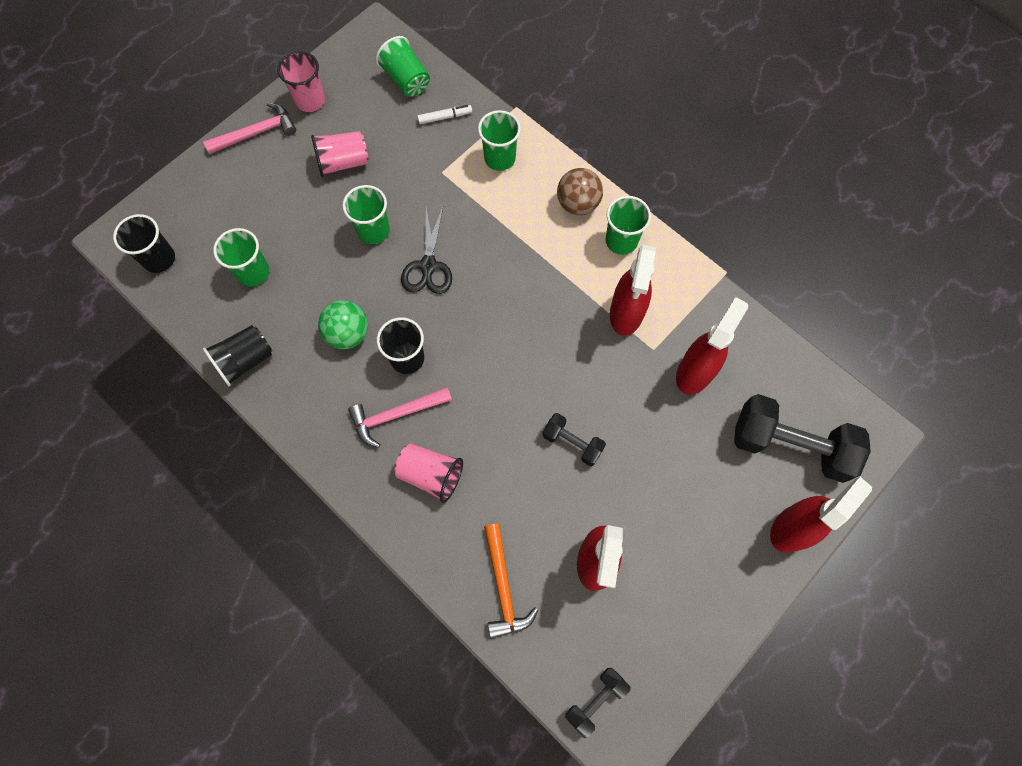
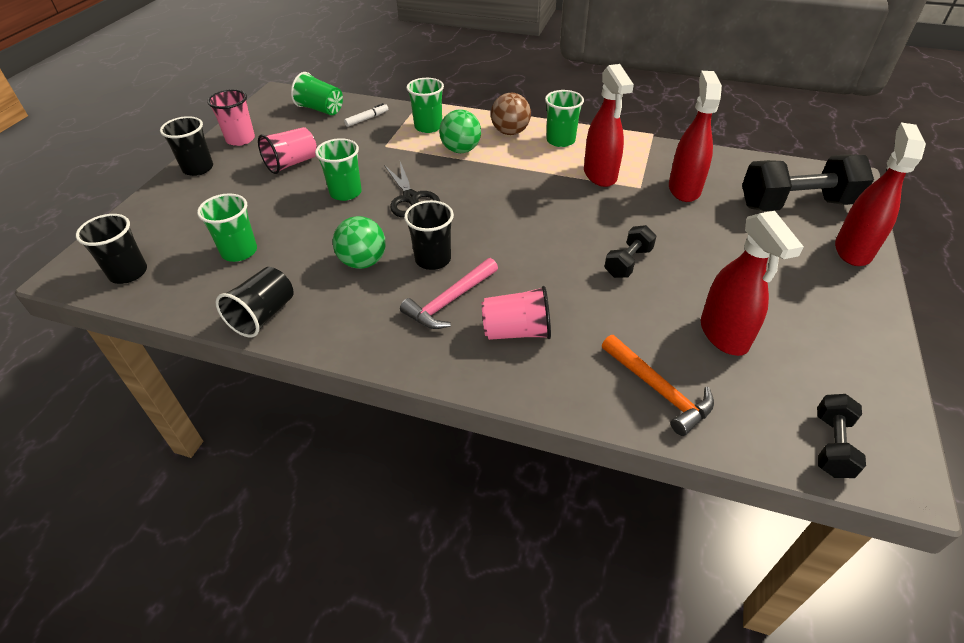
camera: 25 degrees left, 25 degrees down
(256, 133) = (198, 168): pink hammer -> black cup
(512, 212) = (461, 150): none -> green ball
(572, 443) = (628, 262): black dumbbell -> black dumbbell turned 60 degrees counterclockwise

